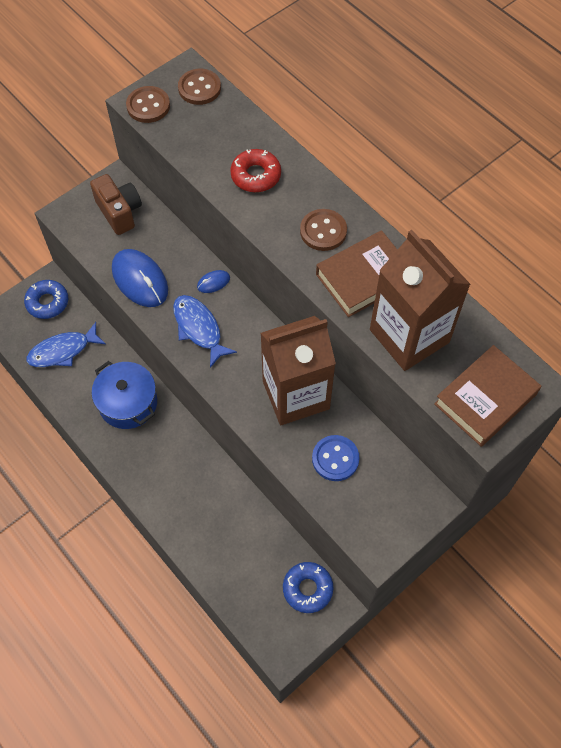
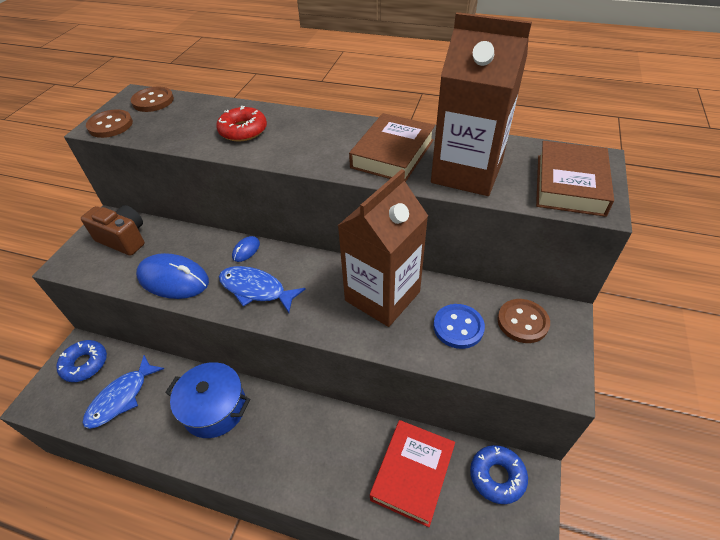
camera: 30 degrees left, 15 degrees down
(245, 546) = (412, 473): none -> red book
(323, 231) = (331, 140): brown button -> brown button (522, 322)

